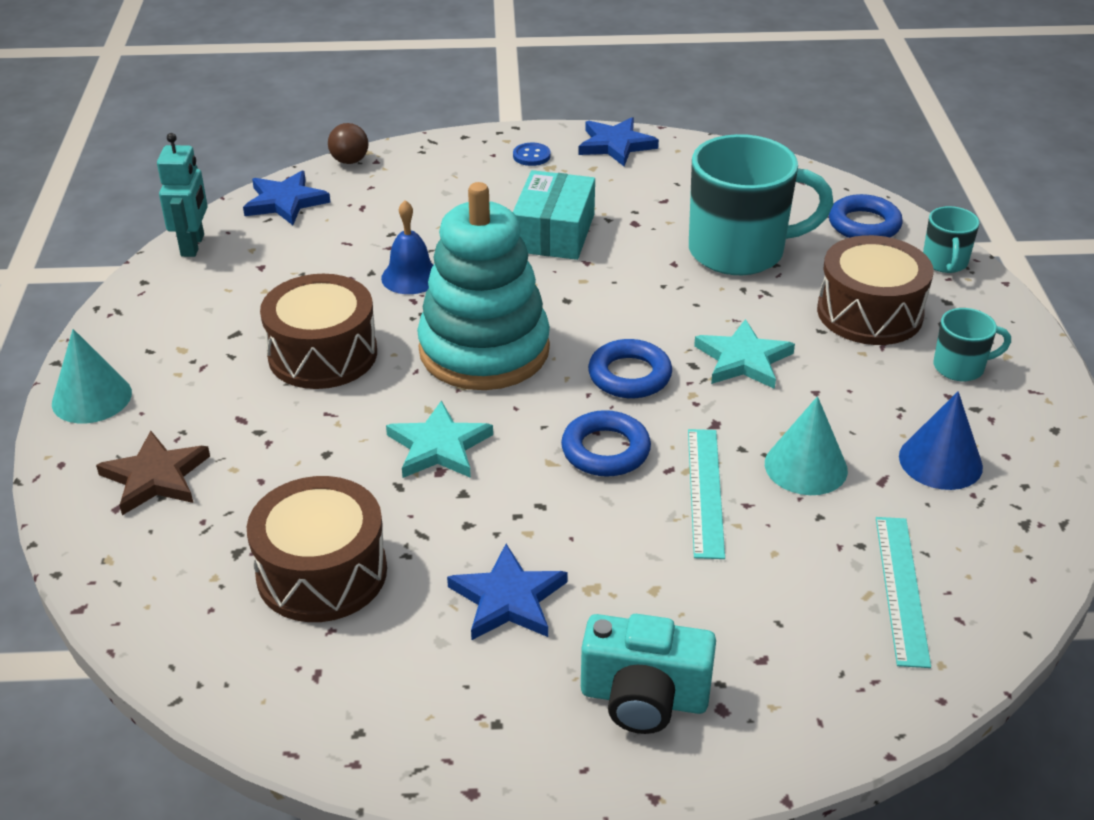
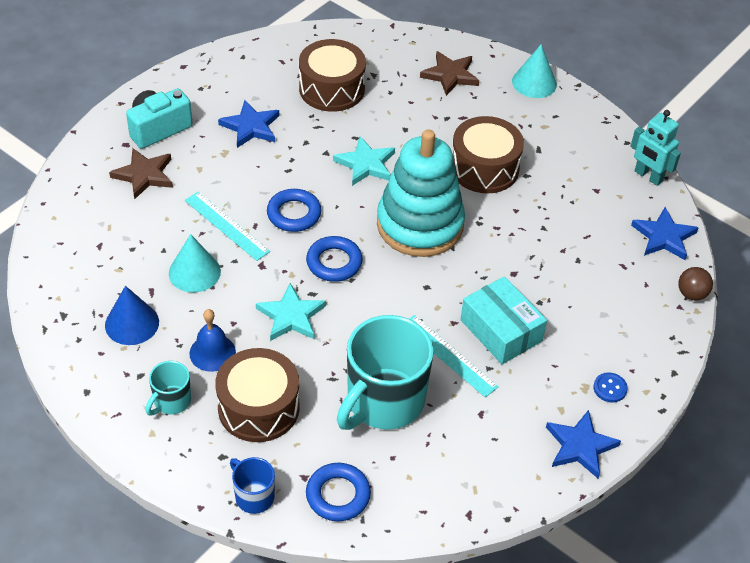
camera: 130 degrees right, 10 degrees up
(410, 277) = (521, 240): blue bell -> blue bell (212, 352)
(743, 635) = (144, 175): none -> brown star
(901, 589) = (96, 239): turquoise ruler -> turquoise ruler (448, 355)
(945, 263) = (253, 496): turquoise mug -> blue mug

